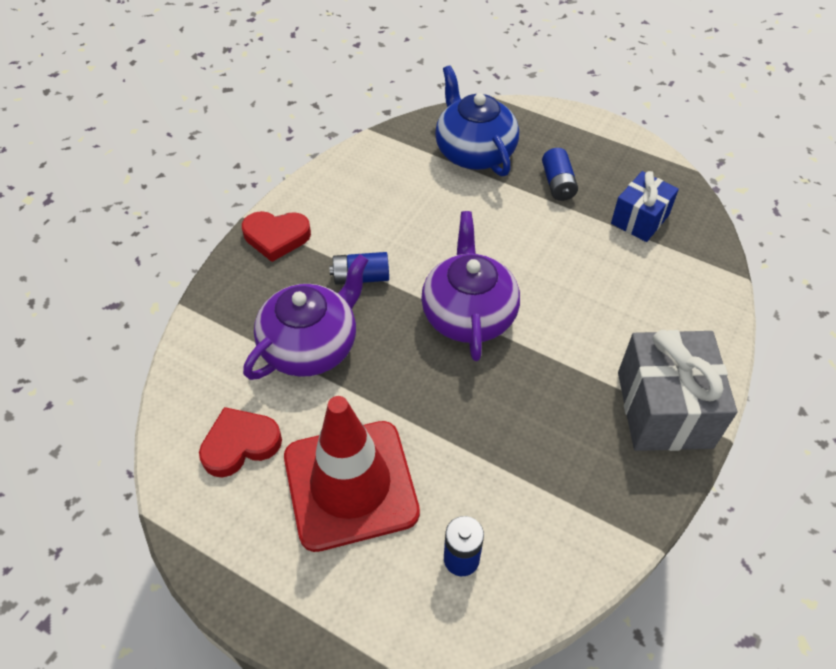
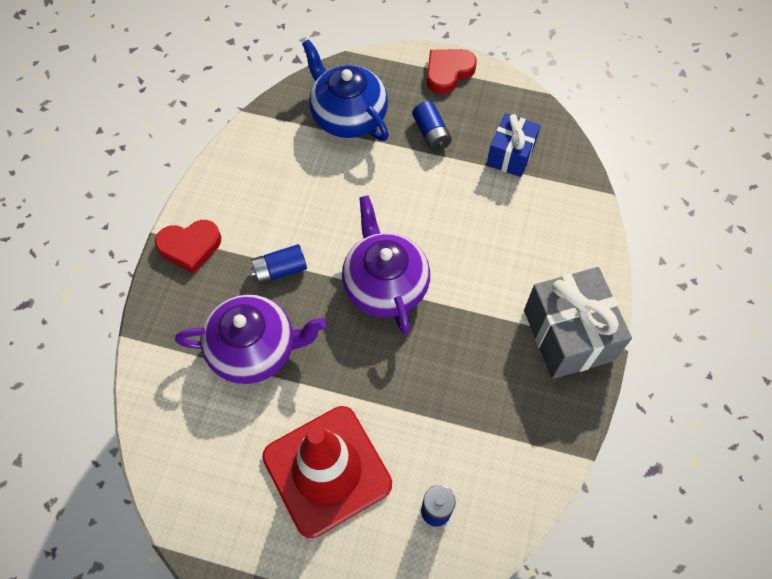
camera: 15 degrees left, 10 degrees up
(240, 444) = (220, 458): red heart -> red heart (448, 72)
(311, 346) = (255, 349): purple teapot -> purple teapot turned 60 degrees clockwise

